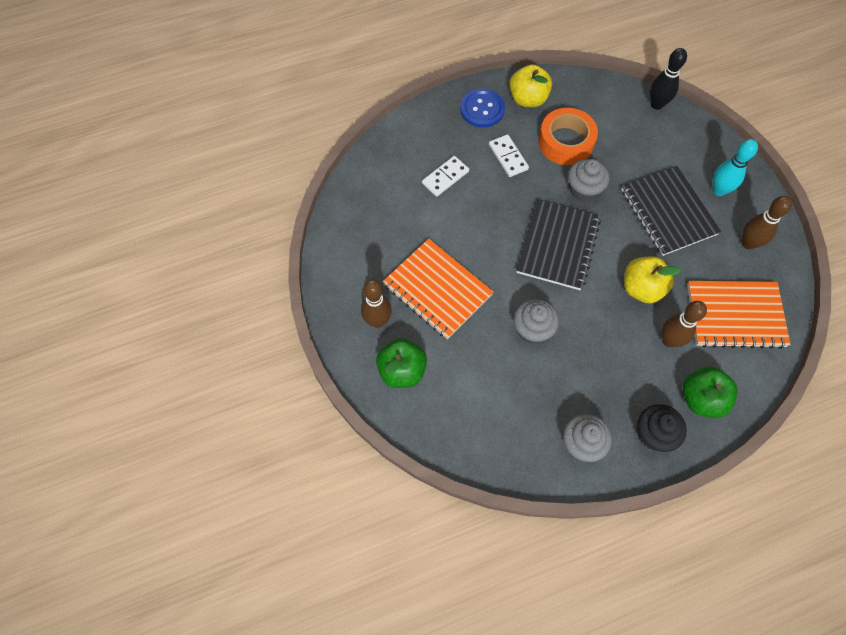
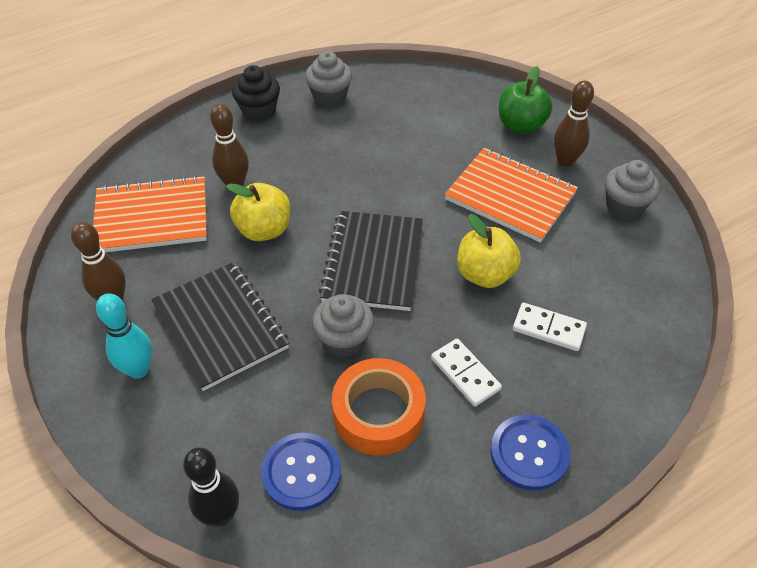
camera: 170 degrees right, 15 degrees down
(445, 177) = (549, 328): white domino -> white domino turned 75 degrees clockwise
(528, 99) = (455, 488): yellow apple -> yellow apple (485, 274)
(532, 329) = (391, 174): grey cupcake -> grey cupcake (624, 206)
(612, 118) = (301, 472): none -> blue button
(701, 399) = (206, 141): green apple -> none

